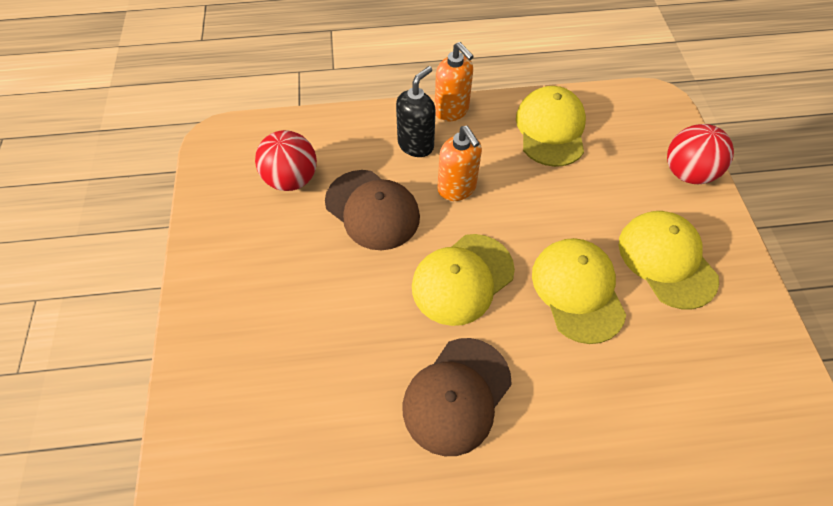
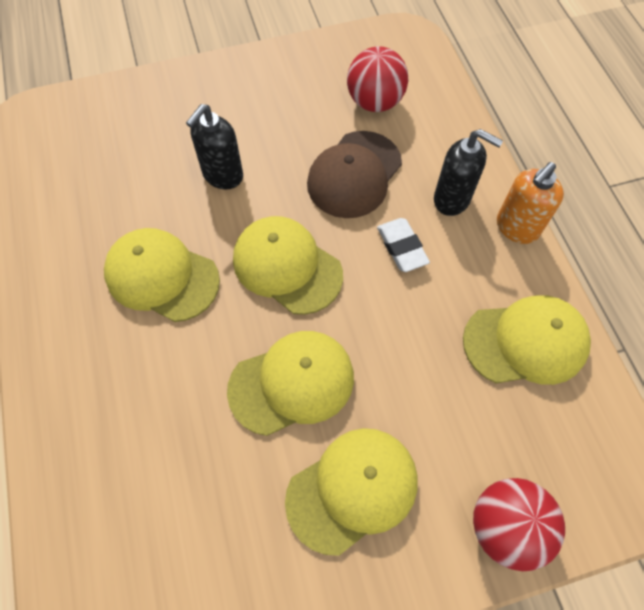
camera: 80 degrees right, 5 degrees up
(344, 324) = (222, 175): none -> black soap dispenser
(456, 395) = (162, 276): brown cap -> yellow cap
(457, 188) = (401, 247): orange soap dispenser -> white eraser

